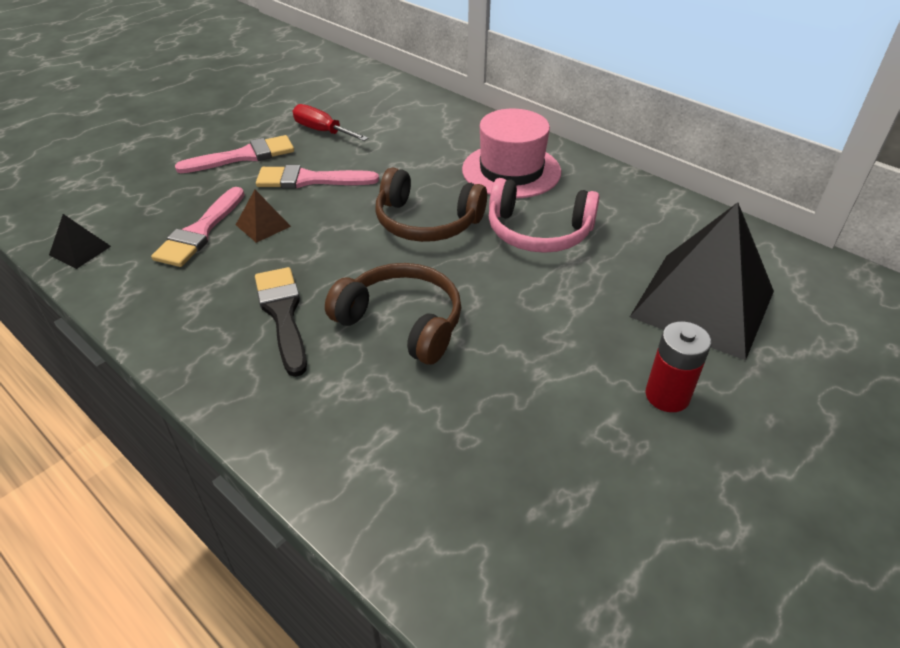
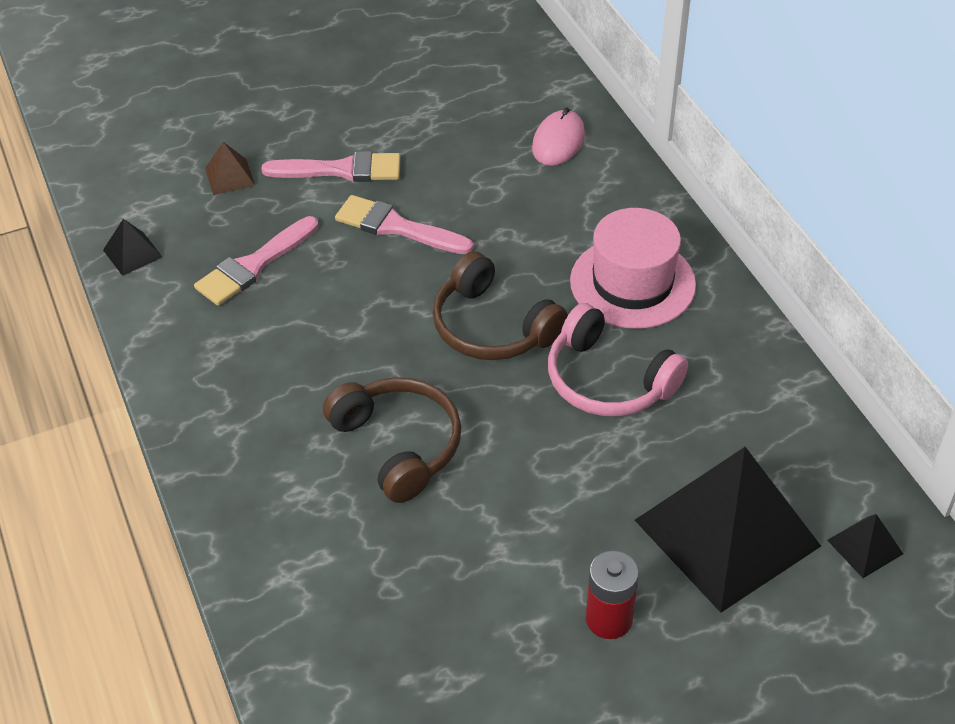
camera: 25 degrees right, 5 degrees up
(263, 225) = (319, 276): brown pyramid -> brown pyramid (229, 176)
(283, 314) = (290, 396): black brush -> none
(322, 131) = (446, 155): red screwdriver -> none
(400, 107) = (558, 141): none -> pink mouse
(802, 282) = (865, 547): none -> black pyramid

